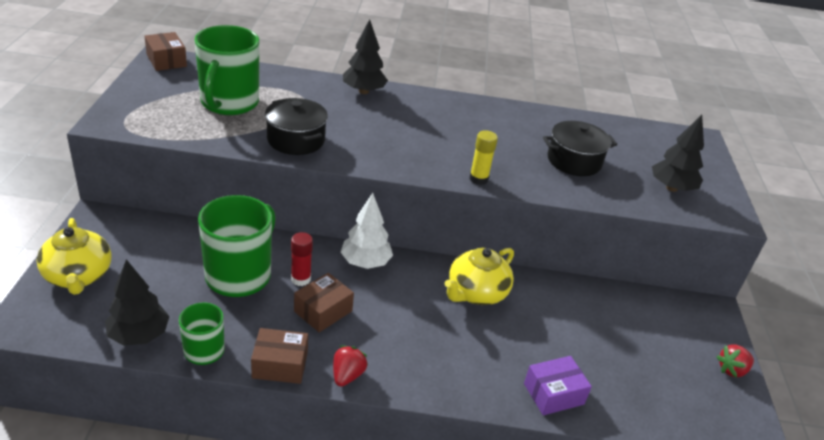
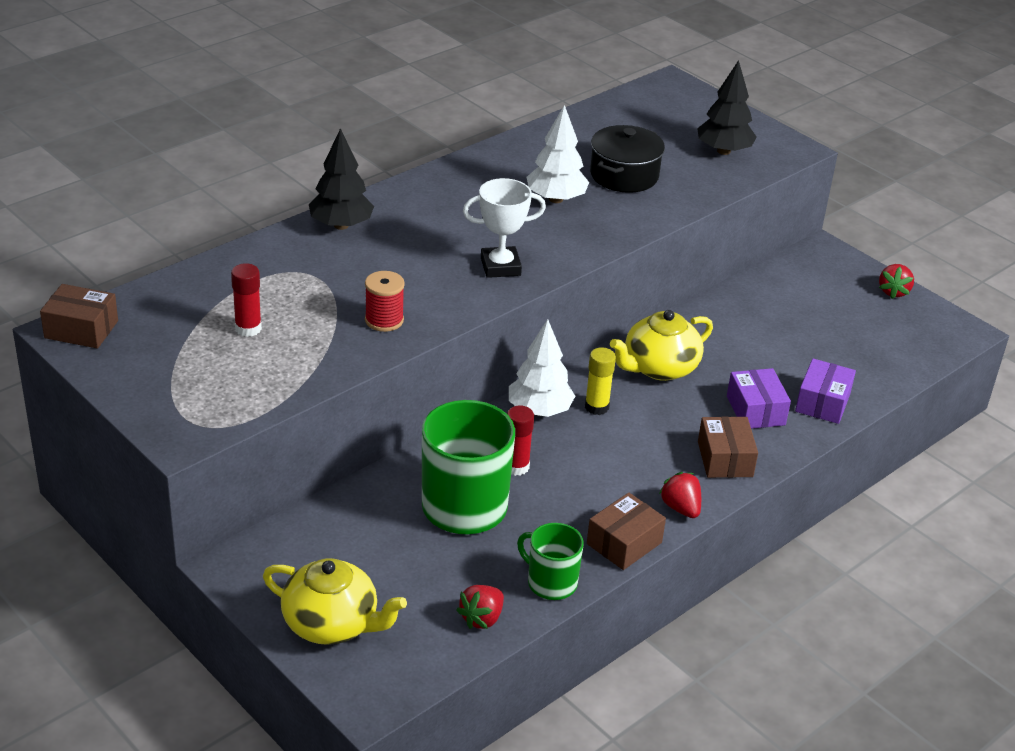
camera: 45 degrees left, 0 degrees up
(139, 335) = (482, 618): black tree -> red strawberry
(229, 103) = (248, 329): green mug -> red glue stick
(296, 140) = (384, 320): black pot -> red spool
(323, 311) = (580, 477): brown box -> brown box (725, 459)
(407, 156) = (500, 267): none -> white trophy
(476, 293) = (659, 368): yellow teapot -> yellow teapot turned 60 degrees clockwise
(478, 179) = (588, 246): yellow glue stick -> yellow glue stick (596, 407)
(497, 362) = (755, 410): none -> purple box
(506, 147) = (556, 199): none -> white tree

